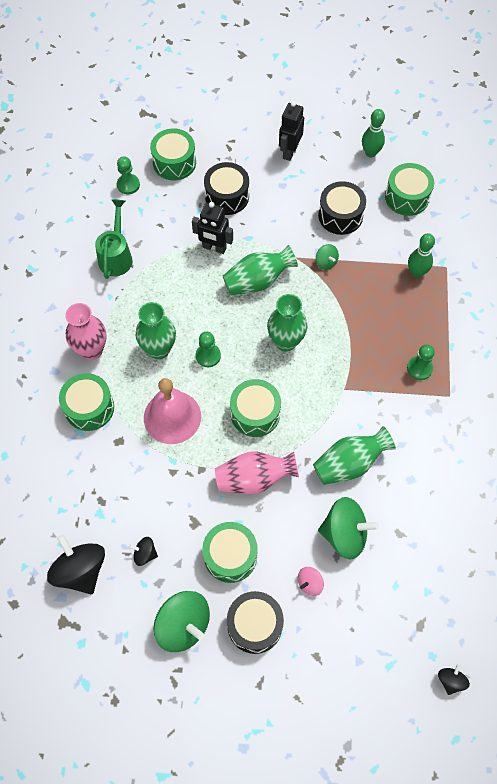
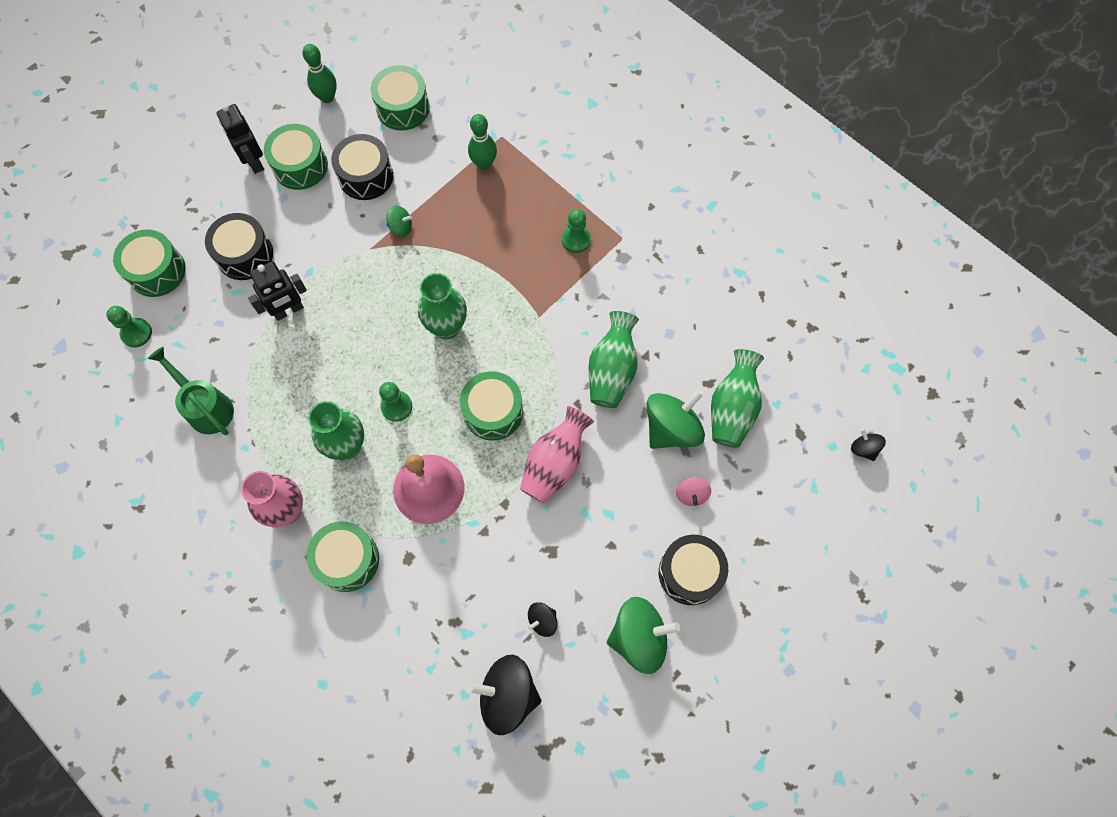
camera: 50 degrees left, 5 degrees up
(230, 556) = (609, 543): green drum -> green drum (300, 166)
(257, 281) = (362, 301): green vase -> green vase (732, 408)

